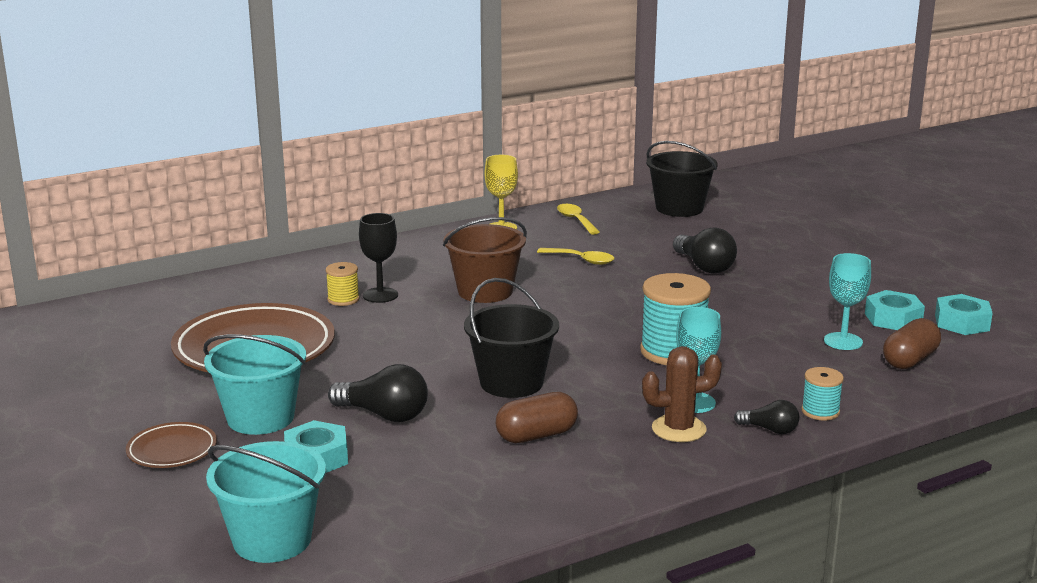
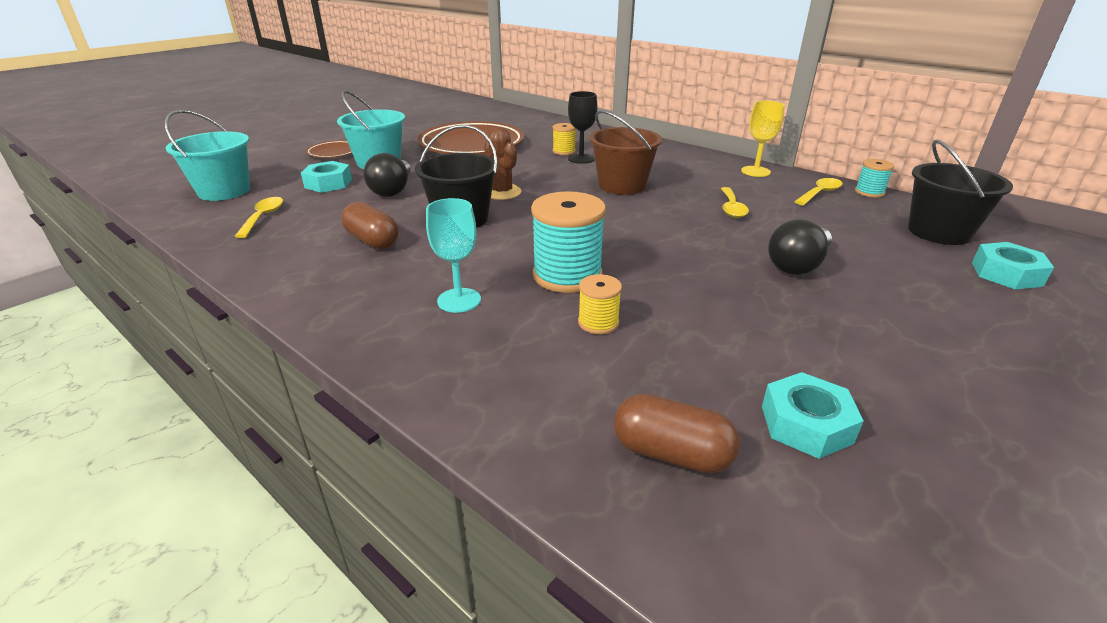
camera: 70 degrees right, 10 degrees up
(409, 504) = (263, 217): none -> yellow spoon
(678, 429) = (399, 299): brown cactus -> brown cactus (502, 192)
(757, 353) = (598, 322): none -> yellow spool
(770, 429) = (412, 352): black light bulb -> none
(820, 411) = (469, 383): turquoise spool -> turquoise spool (869, 192)
(843, 341) = (684, 383): turquoise goblet -> none
(962, 323) = (875, 510): turquoise nut -> turquoise nut (1006, 274)

